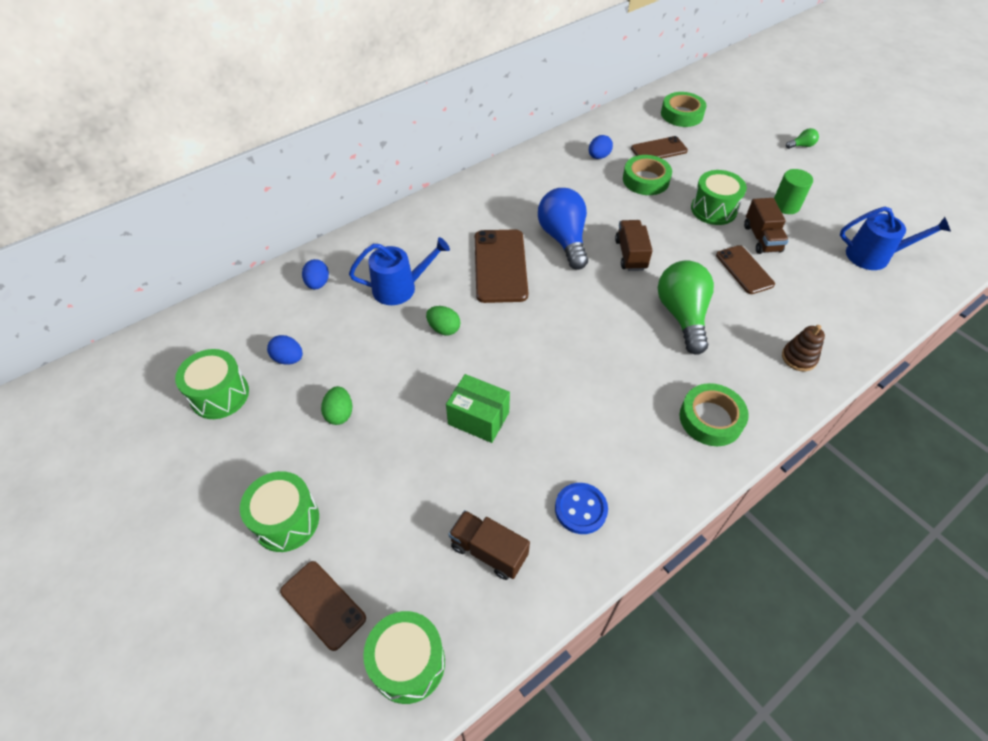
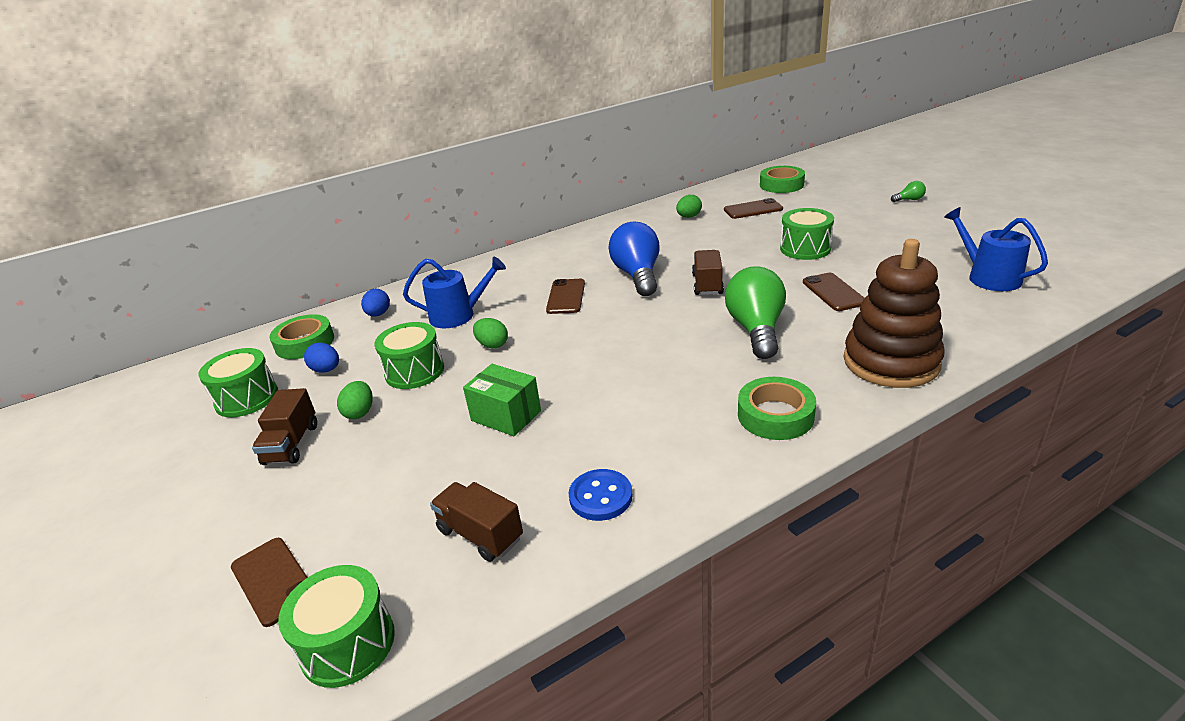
camera: 10 degrees right, 20 degrees down
(286, 520) = (267, 502): green drum -> green drum (414, 371)
(500, 266) = (566, 297): brown phone -> brown phone, size x0.63
(598, 156) = (689, 217): blue egg -> green egg
(645, 180) = (734, 231): green tape -> green tape (305, 343)
(761, 238) = (856, 268): brown truck -> brown truck (291, 444)
(785, 205) = (887, 243): green cylinder -> none
(799, 358) = (891, 362): brown stacking toy -> brown stacking toy, size x2.25
(873, 256) = (988, 277): blue watering can -> blue watering can turned 135 degrees counterclockwise

